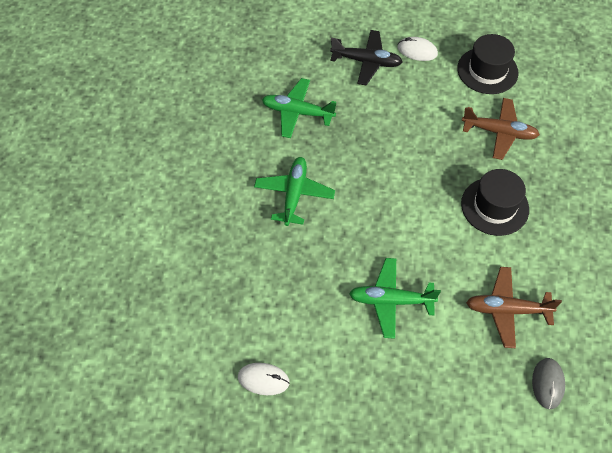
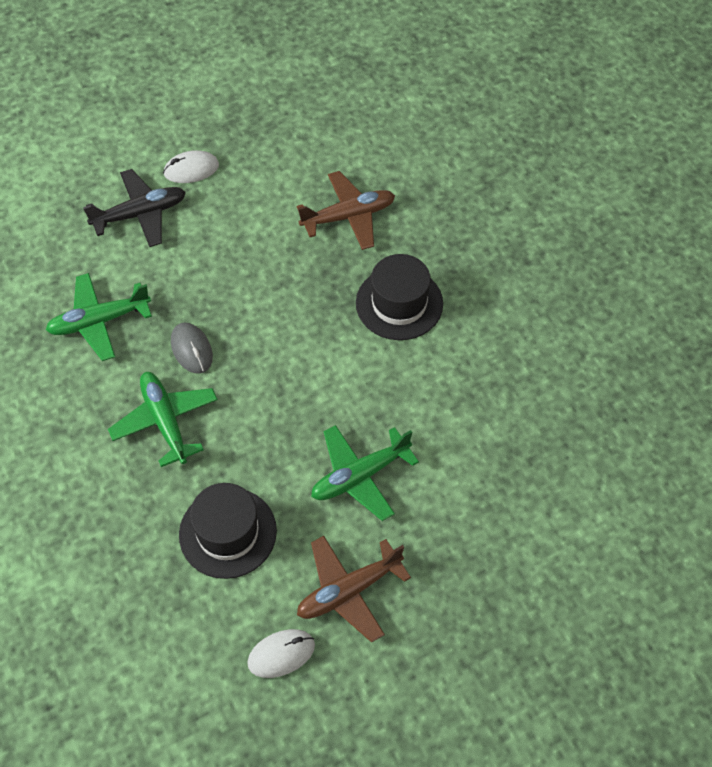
camera: 35 degrees left, 0 degrees up
(487, 70) = (287, 151): black hat -> black hat (228, 532)
(507, 310) = (487, 410): brown plane -> brown plane (349, 591)
(547, 384) = (577, 462): grey mouse -> grey mouse (191, 349)

